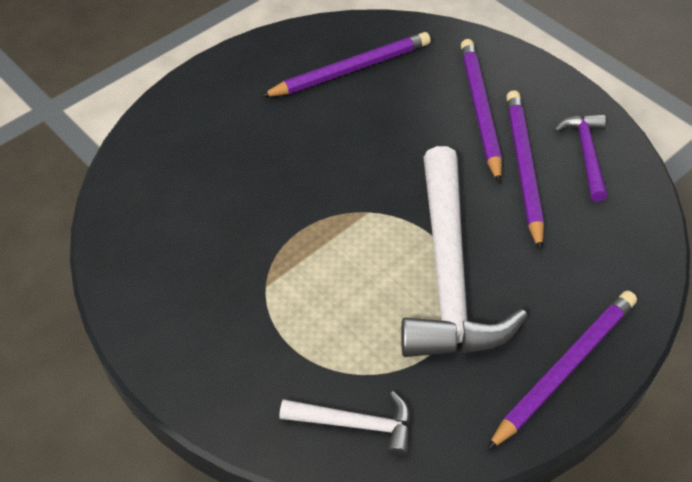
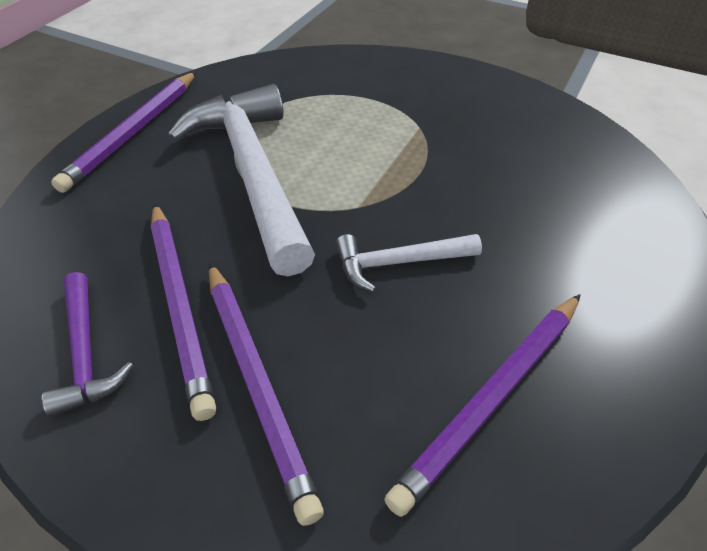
camera: 160 degrees right, 5 degrees down
(355, 424) = (299, 73): white hammer -> white hammer (399, 262)

